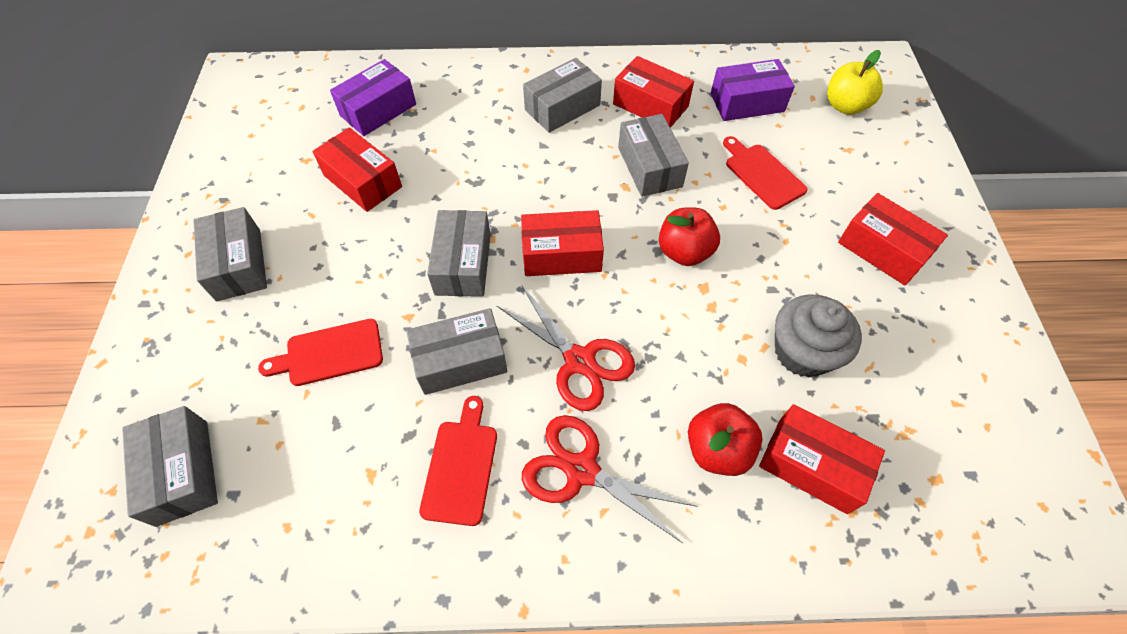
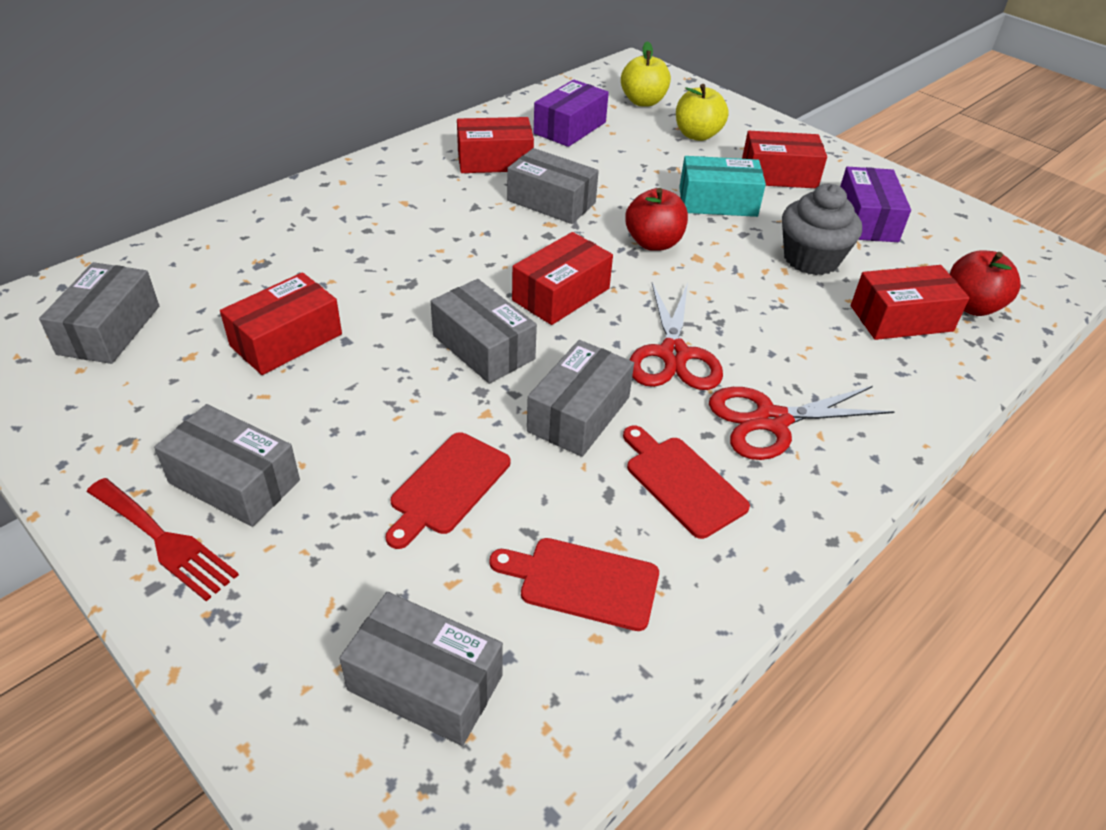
camera: 45 degrees left, 15 degrees down
(174, 278) = (164, 541): none -> red fork
(362, 181) = (286, 340): red box -> red box turned 45 degrees counterclockwise
(378, 110) = (220, 277): purple box -> purple box (866, 220)
(562, 107) = (417, 194): grey box -> grey box (109, 330)
(579, 361) = (673, 354): red scissors -> red scissors turned 90 degrees clockwise
(717, 449) = (838, 347): red apple -> red apple (971, 306)
(762, 174) = (642, 168): red cutting board -> red cutting board (583, 582)
(788, 245) = (717, 202): none -> turquoise box
(854, 166) = (697, 135): none -> yellow apple

